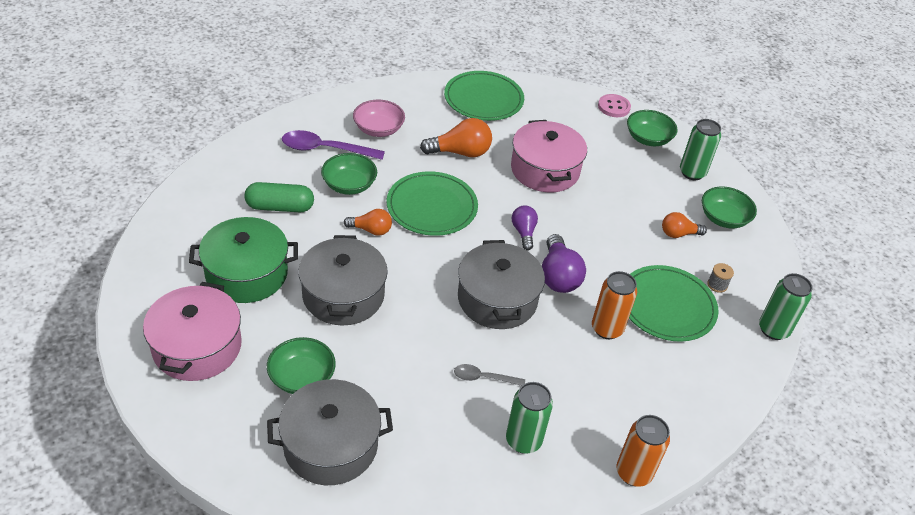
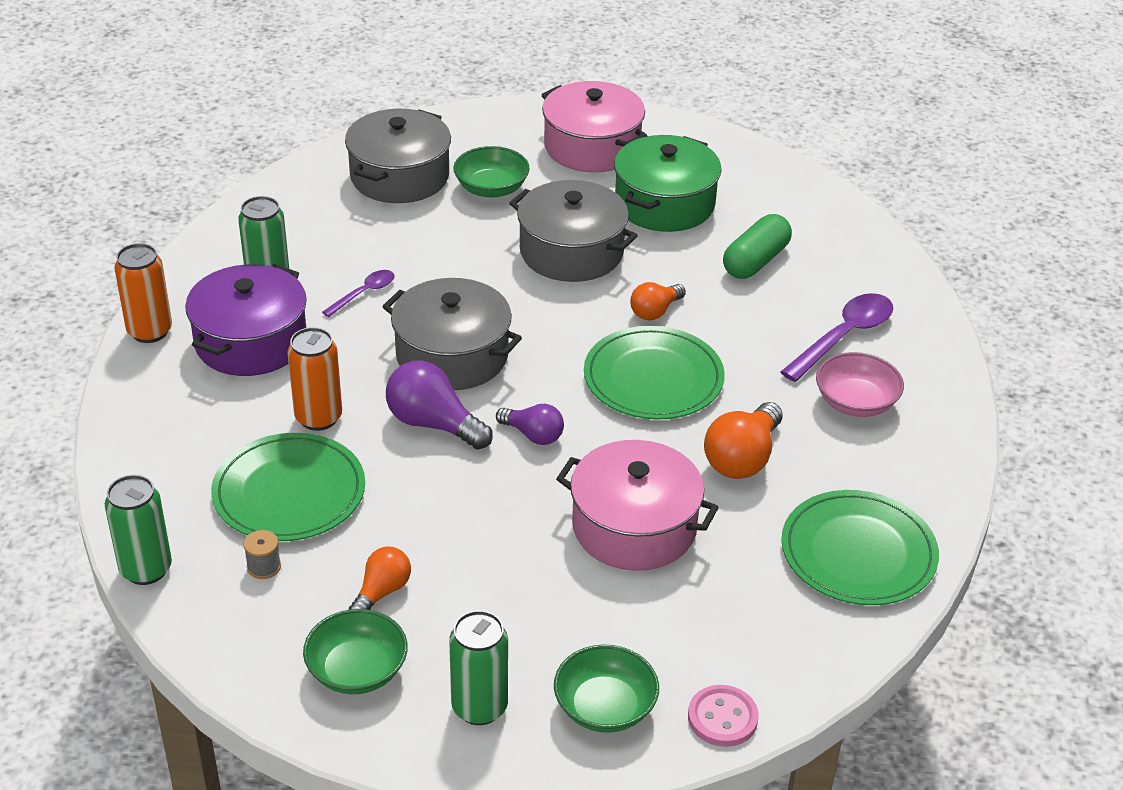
camera: 130 degrees right, 5 degrees down
(349, 185) = (753, 328): green bowl -> none
(483, 378) = (364, 293): grey spoon -> purple spoon
(585, 407) = (251, 341): none -> purple pot

